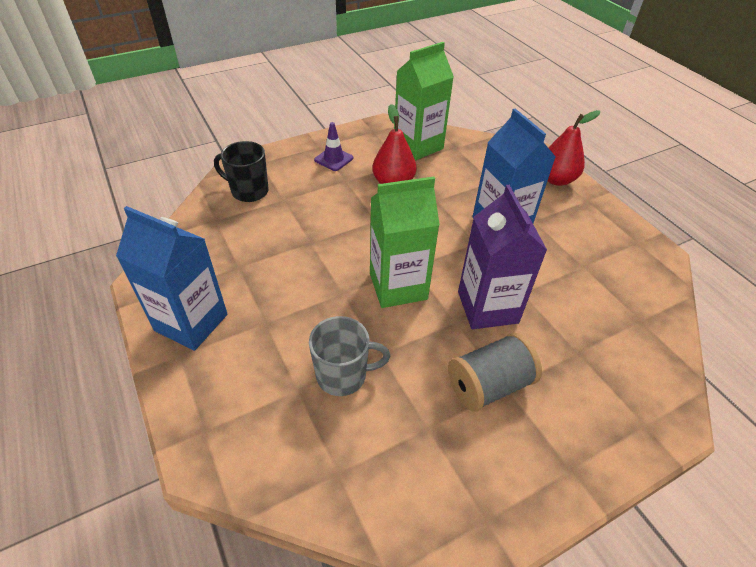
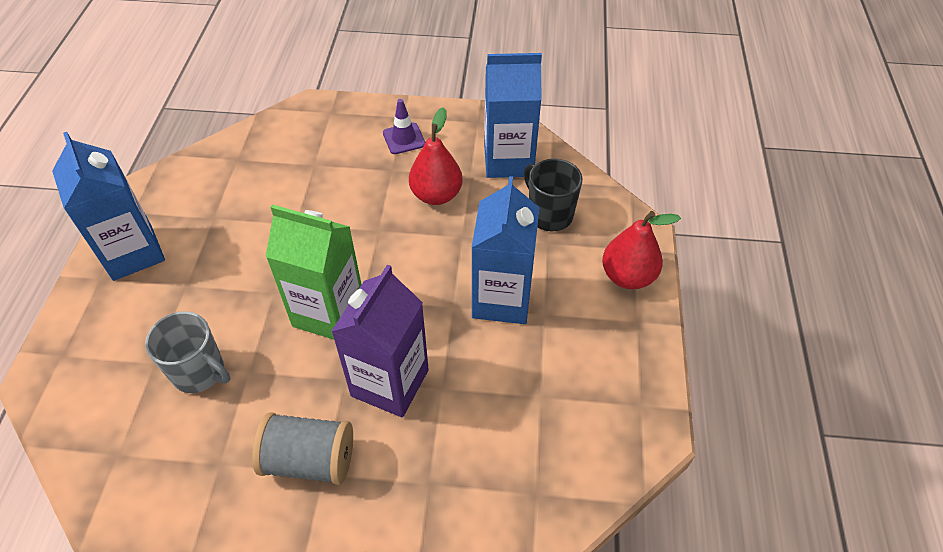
camera: 35 degrees right, 5 degrees up
(249, 191) = (292, 141): black mug -> black mug (549, 215)
(418, 146) = (508, 160): green carton -> blue carton

